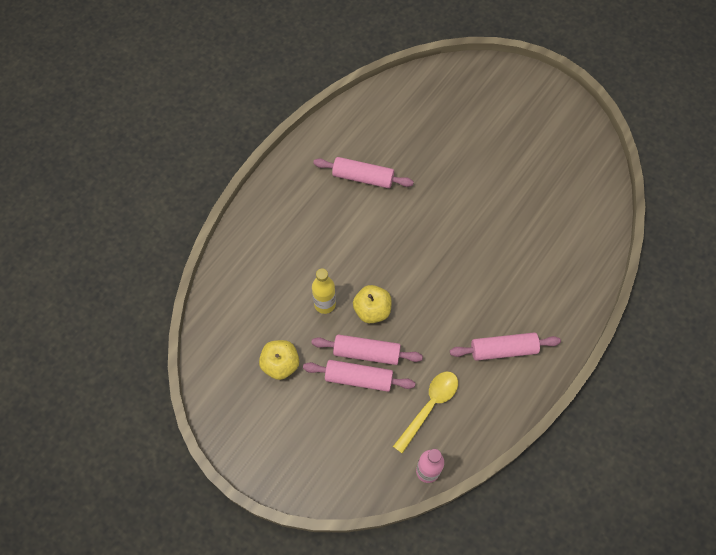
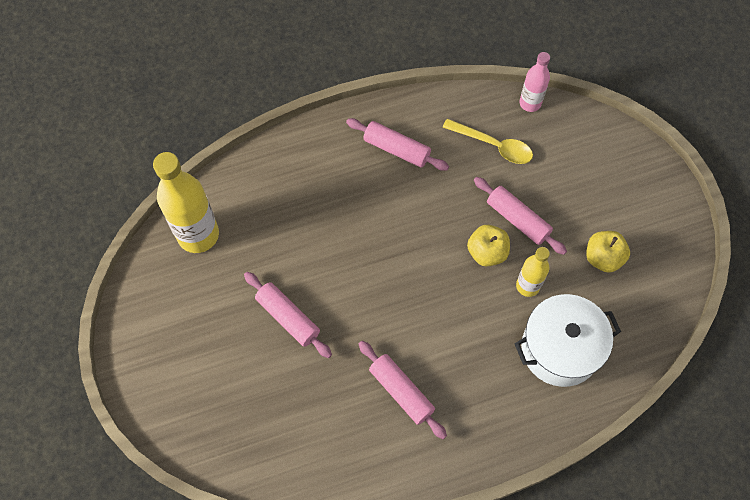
camera: 145 degrees left, 0 degrees up
(272, 272) = (560, 349): none -> white pot
(358, 378) = (539, 203): pink rolling pin -> pink rolling pin (288, 317)
(429, 406) = (493, 145): yellow spoon -> yellow spoon turned 135 degrees counterclockwise
(585, 189) = (198, 235): none -> yellow bottle

